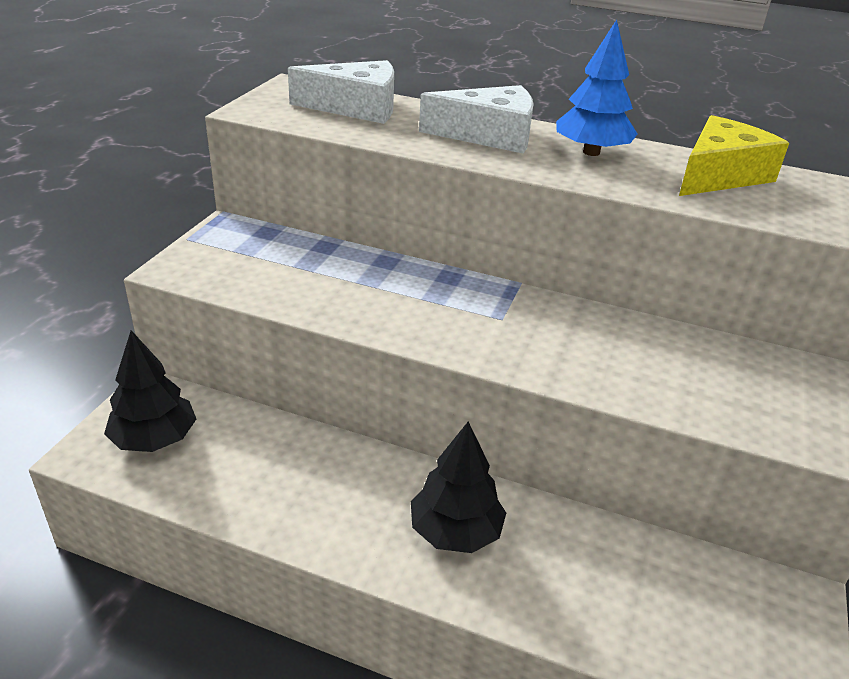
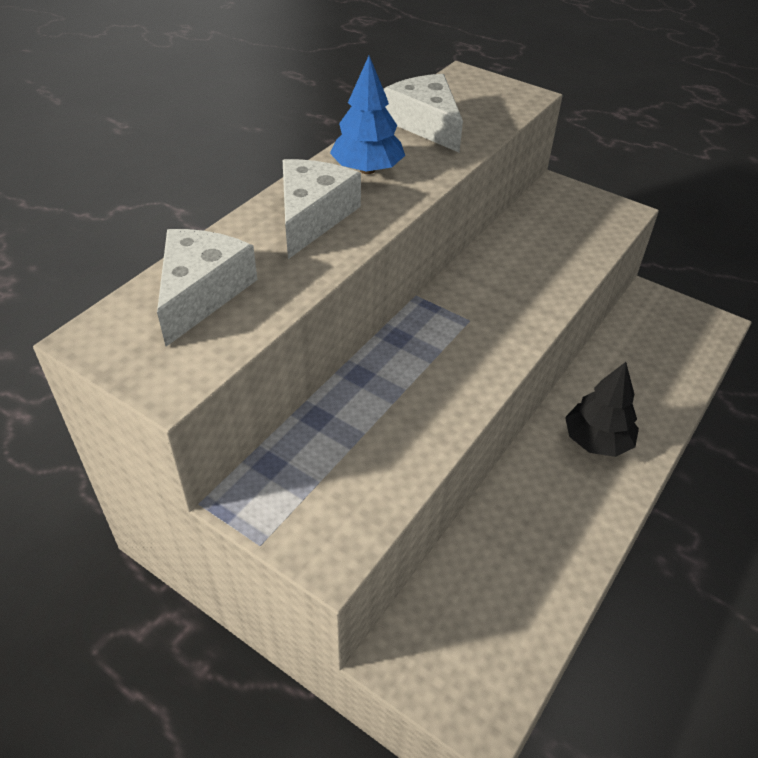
camera: 75 degrees left, 10 degrees up
(154, 439) = (470, 652): black tree -> none
(720, 175) = (426, 124): yellow cheese -> white cheese

